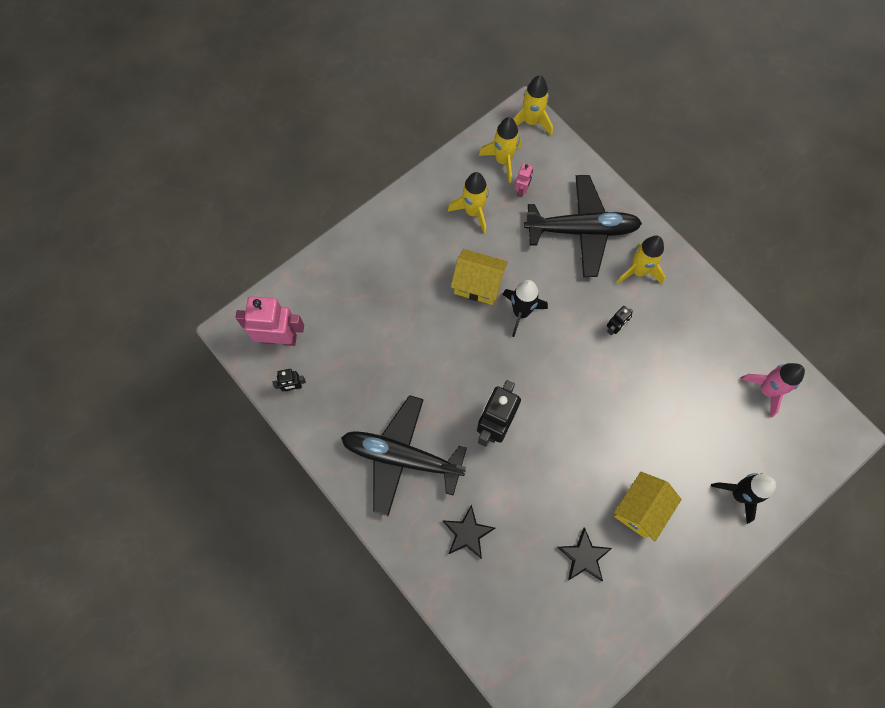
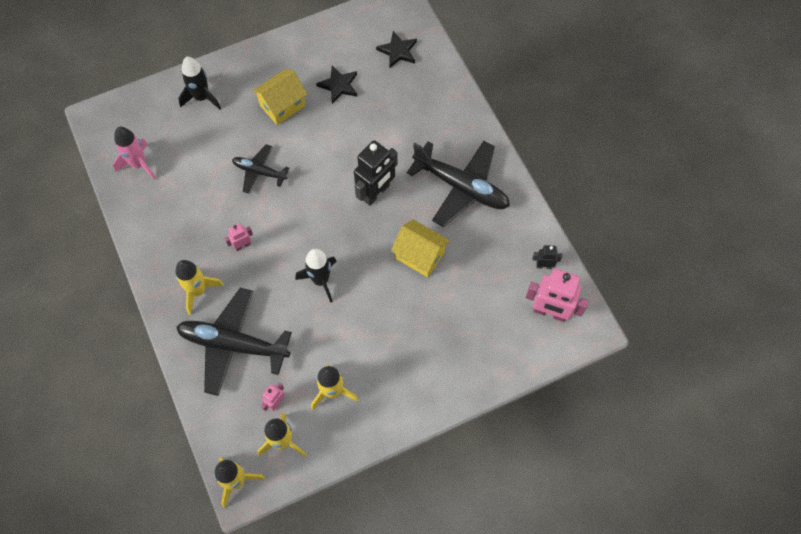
camera: 165 degrees left, 5 degrees down
(467, 533) = (423, 121): black star -> black star (398, 51)
(478, 284) = (352, 316): yellow house -> yellow house (420, 256)
(614, 328) = (242, 245): black robot -> pink robot
(632, 416) = (259, 172): none -> black plane

